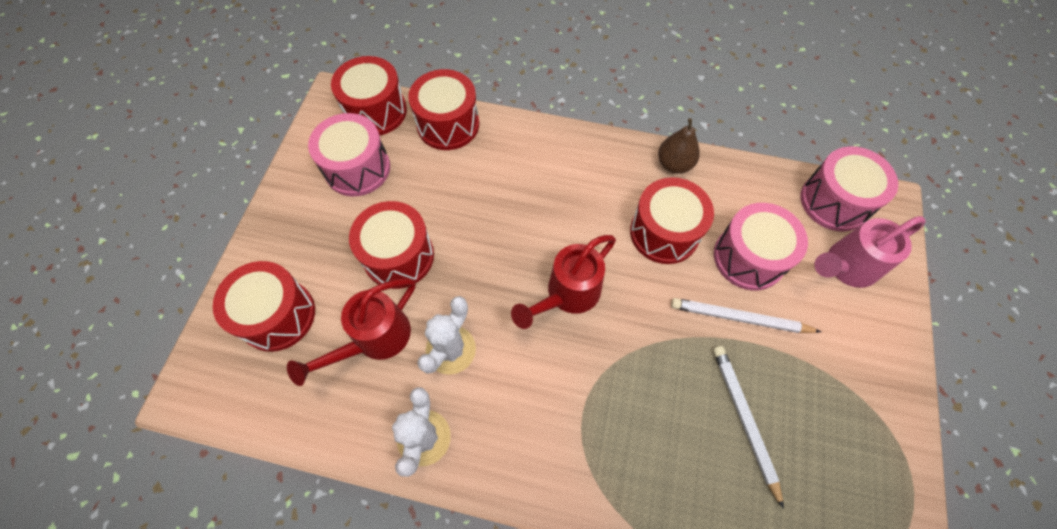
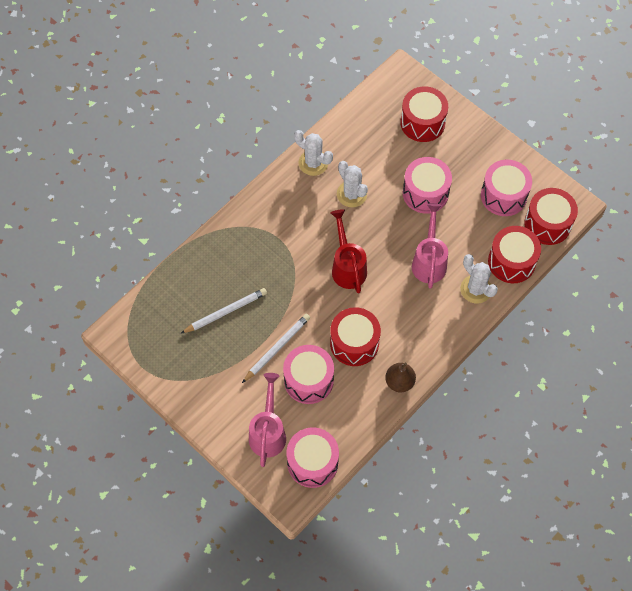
camera: 120 degrees right, 0 degrees up
(374, 340) = (380, 161): red watering can -> none
(399, 256) = (425, 193): red drum -> pink drum
(499, 205) = (429, 261): none -> pink watering can
(506, 143) = (476, 289): none -> white cactus
(744, 419) = (226, 312): white pencil -> white pencil turned 45 degrees counterclockwise

